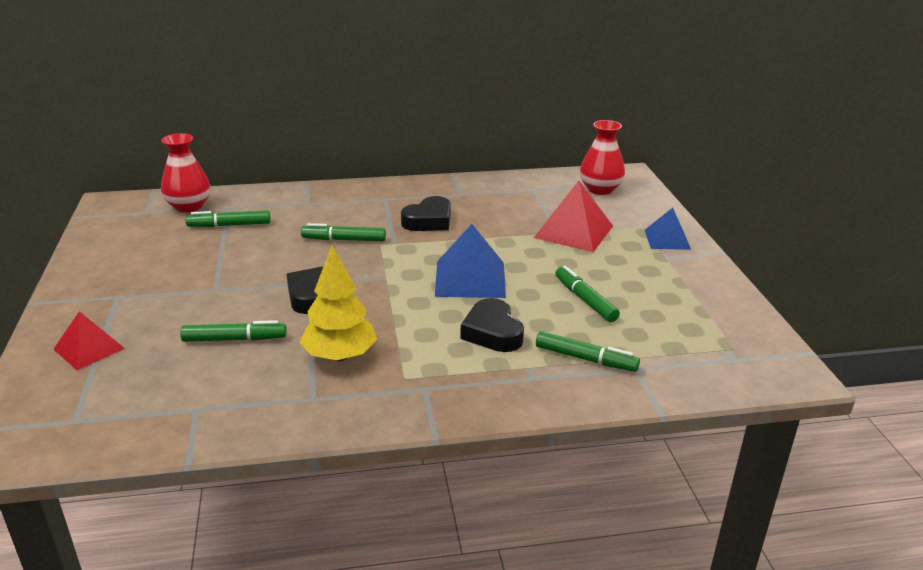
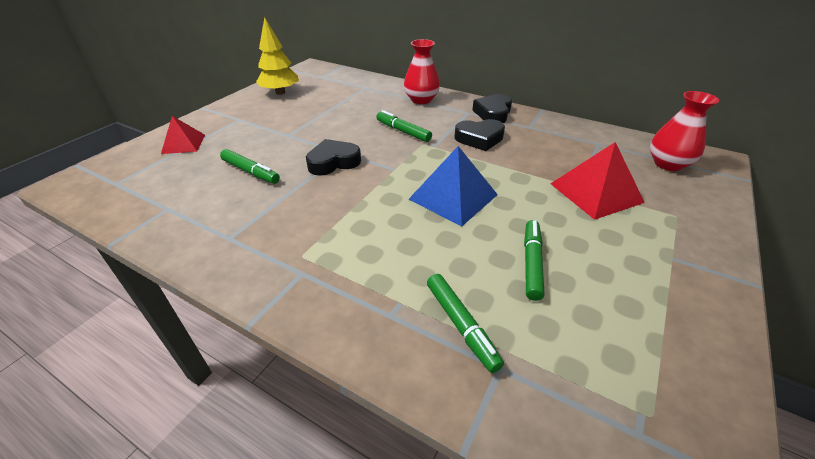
camera: 40 degrees right, 10 degrees up
(189, 206) = (346, 80): red vase -> red vase (421, 100)
(229, 225) = (350, 98): green marker -> none
(340, 356) = (287, 214): yellow tree -> yellow tree (280, 92)
(492, 332) = (412, 252): black heart -> black heart (493, 113)
(667, 239) = (695, 240): blue pyramid -> none

